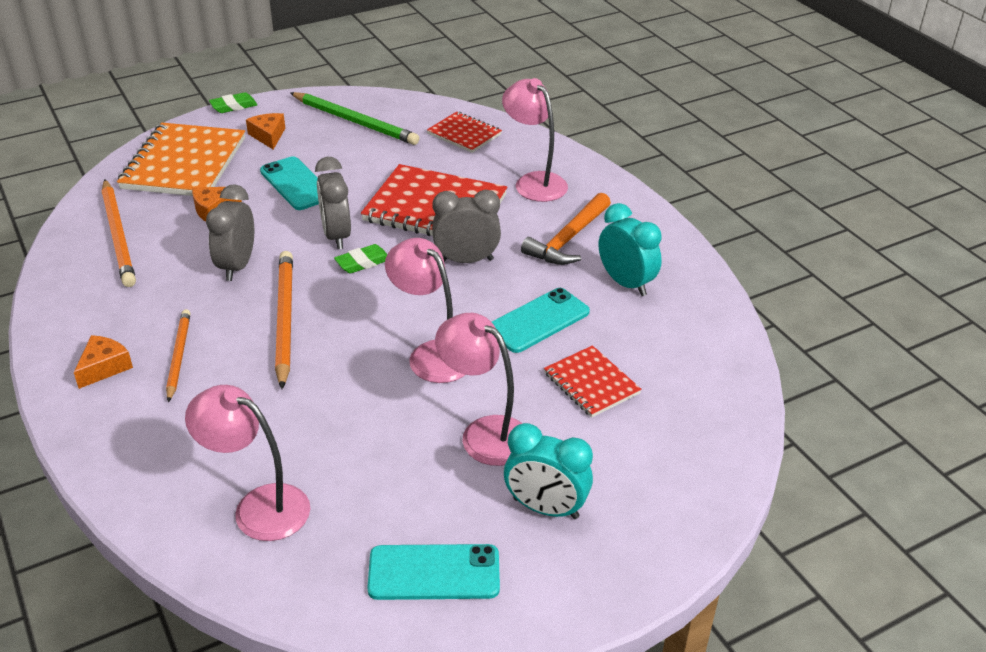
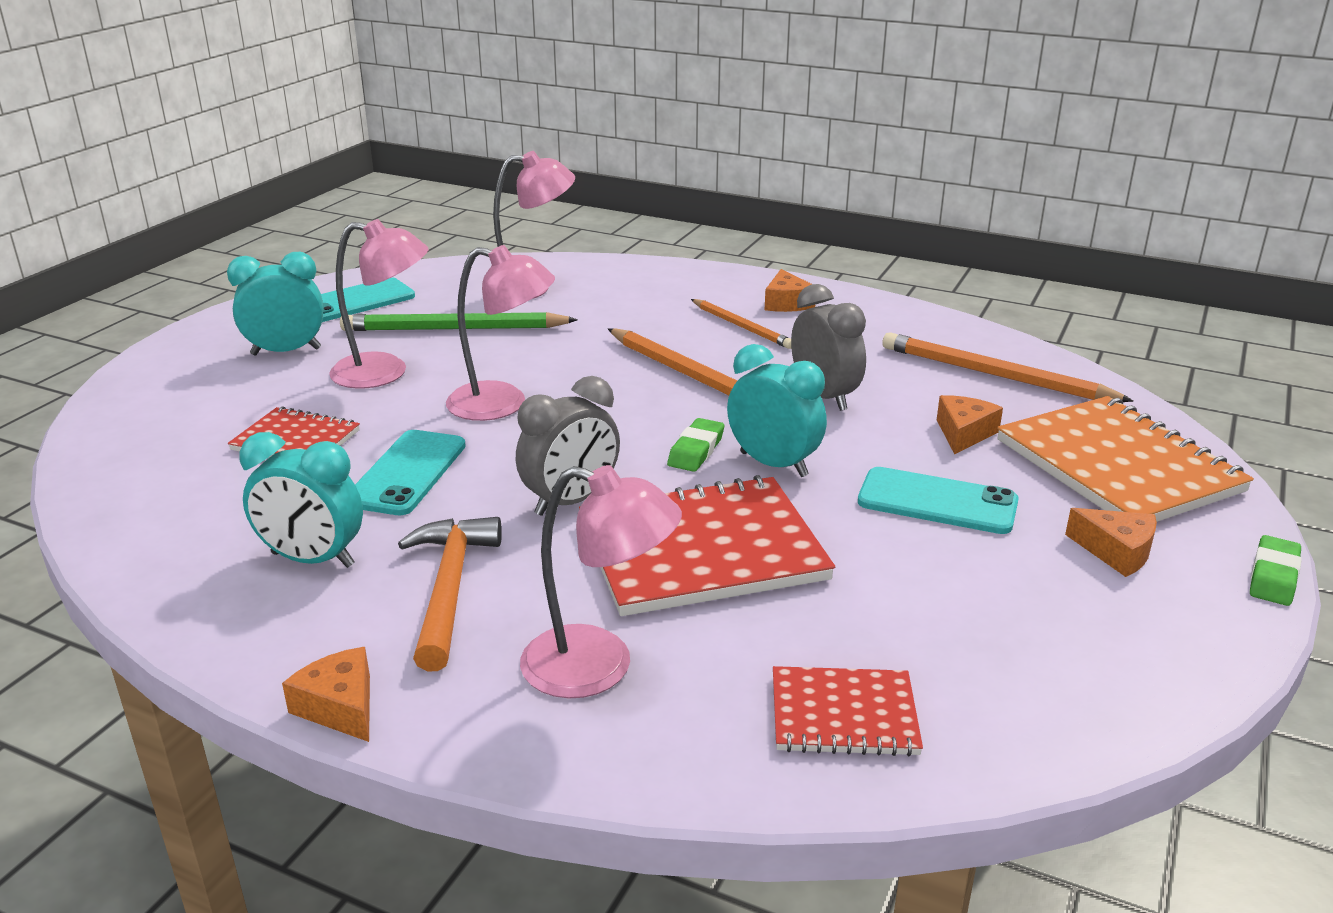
camera: 145 degrees right, 10 degrees down
(336, 236) = (773, 464): grey clock -> turquoise clock
(355, 121) = (1058, 644): green pencil -> green pencil (454, 329)
(648, 209) = (340, 707): none -> orange cheese

